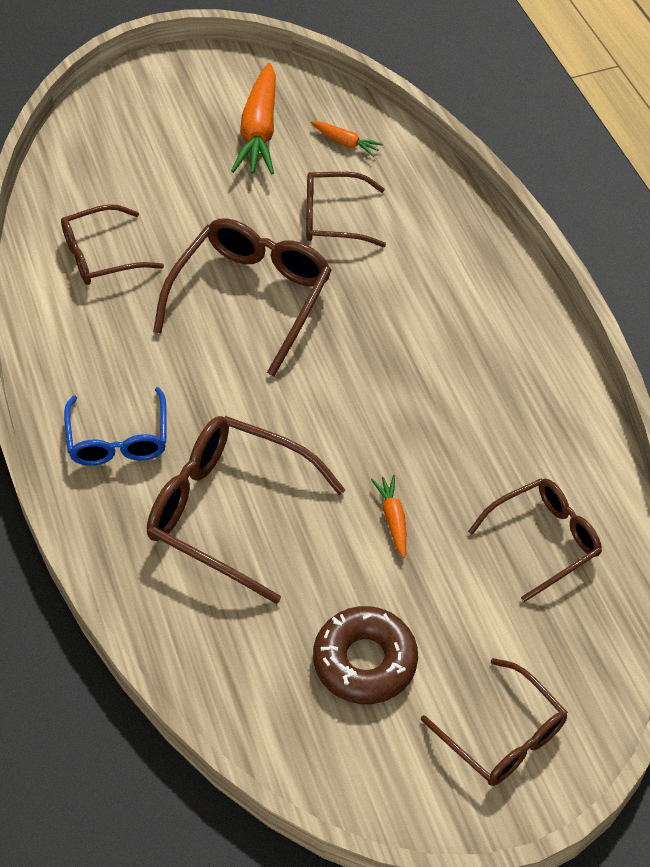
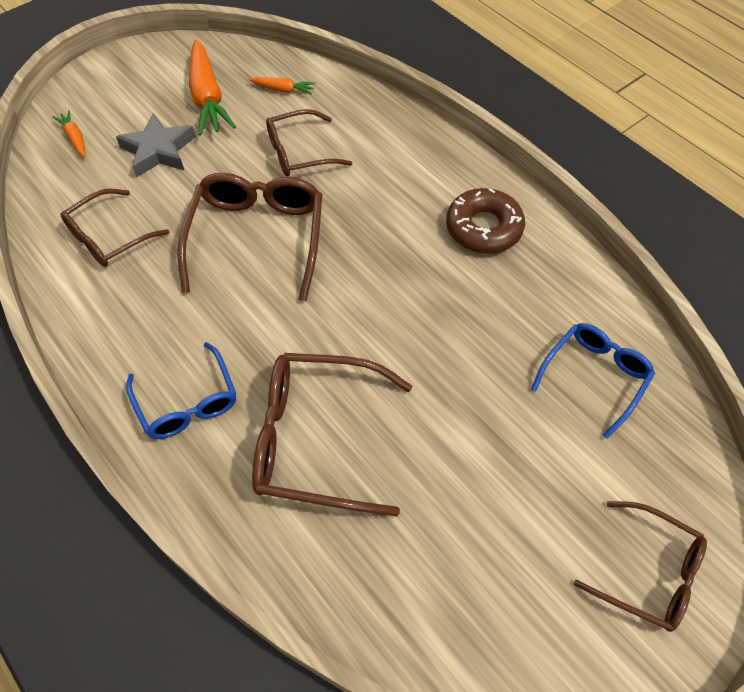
camera: 20 degrees left, 5 degrees up
(185, 177) = (158, 150): none -> grey star
(365, 661) = (499, 544): brown donut -> brown donut (483, 228)
(393, 519) = (463, 399): orange carrot -> orange carrot (75, 138)
(544, 540) = (595, 376): brown glasses -> blue glasses

